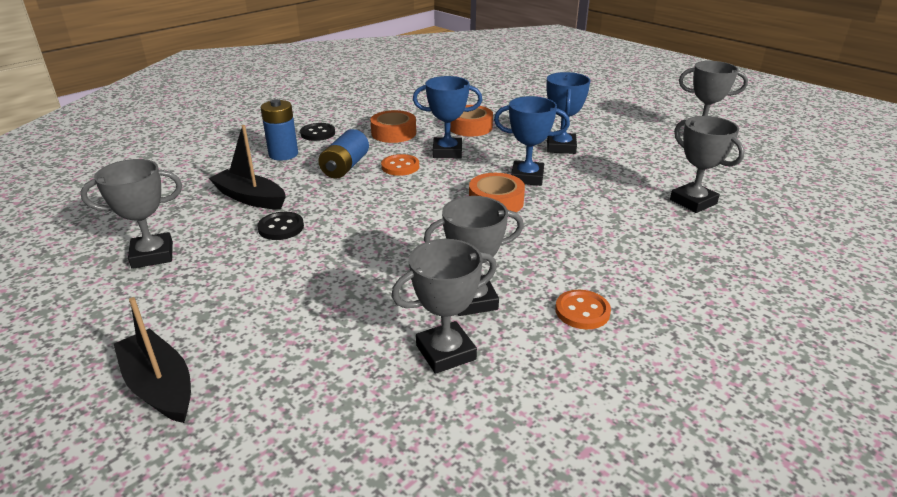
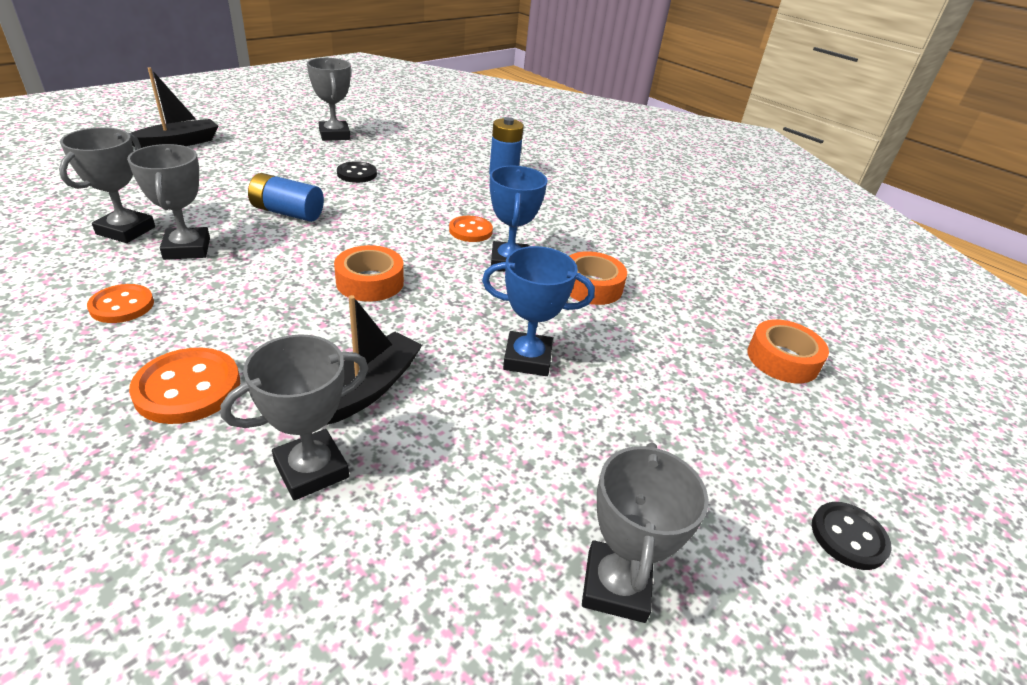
camera: 85 degrees right, 5 degrees up
(250, 198) = (414, 162): black boat -> black boat (369, 388)
(318, 133) = (556, 191): black button -> black button (848, 537)
(345, 167) = (472, 202): blue battery -> blue battery (287, 213)
(393, 133) = (563, 232): orange tape -> orange tape (782, 359)
(445, 352) = (126, 230): grey trophy -> grey trophy turned 45 degrees clockwise
(527, 177) = (429, 313): blue trophy -> none
(659, 254) = (188, 388): none -> orange button

